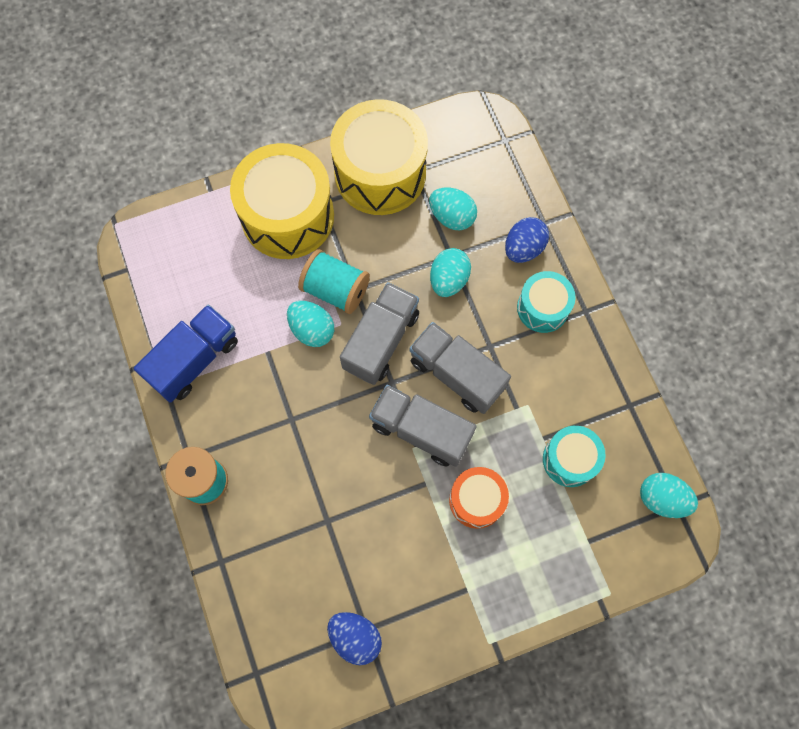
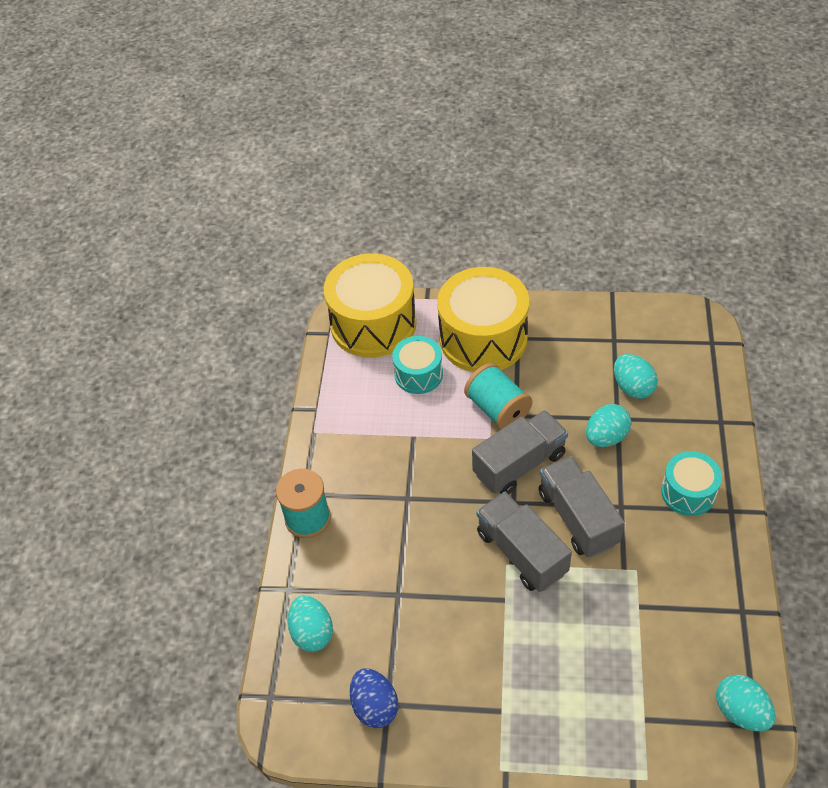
camera: 30 degrees right, 20 degrees down
(194, 360) = (348, 420): blue truck -> none
(312, 330) = (461, 433): turquoise egg -> turquoise egg (312, 632)
(380, 173) = (581, 332): yellow drum -> yellow drum (373, 323)
(476, 500) = (547, 634): orange drum -> none
(523, 248) = (691, 436): blue egg -> none
(569, 459) = (657, 635): turquoise drum -> turquoise drum (418, 374)

